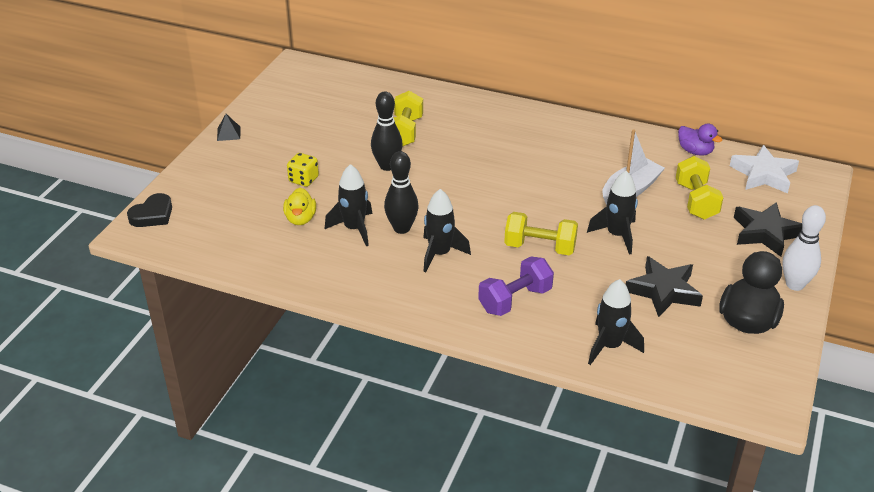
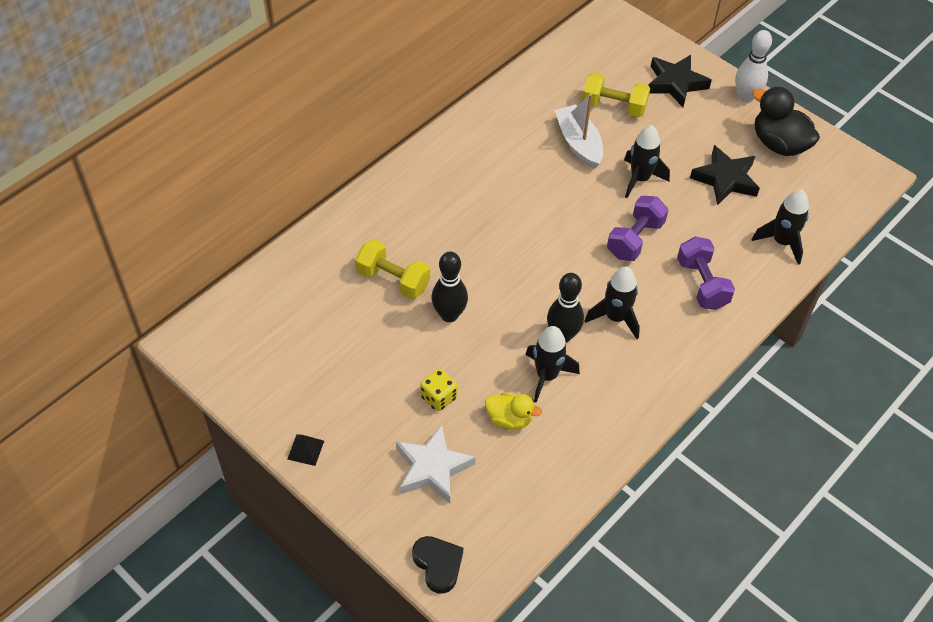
camera: 70 degrees left, 15 degrees up
(540, 247) = (635, 239): yellow dumbbell -> purple dumbbell
(695, 151) = (540, 75): purple duck -> none
(763, 174) = (596, 48): white star -> white star (432, 468)

